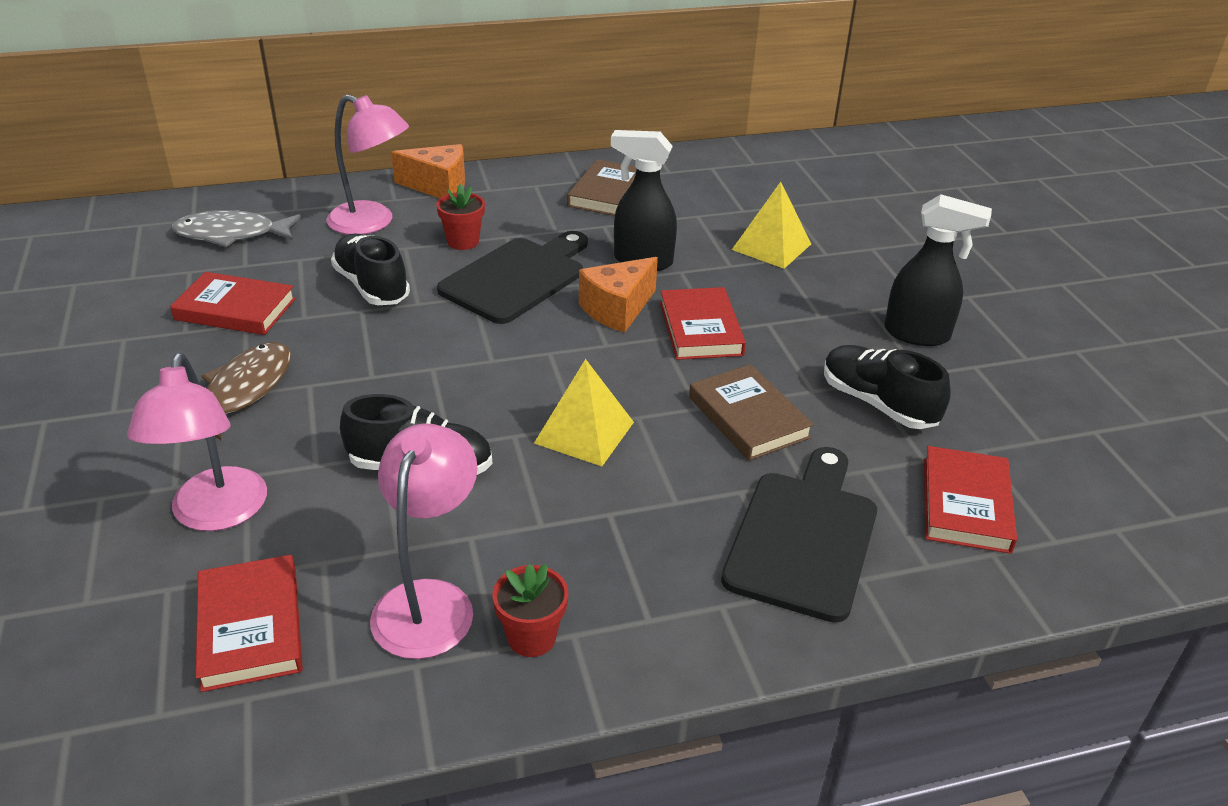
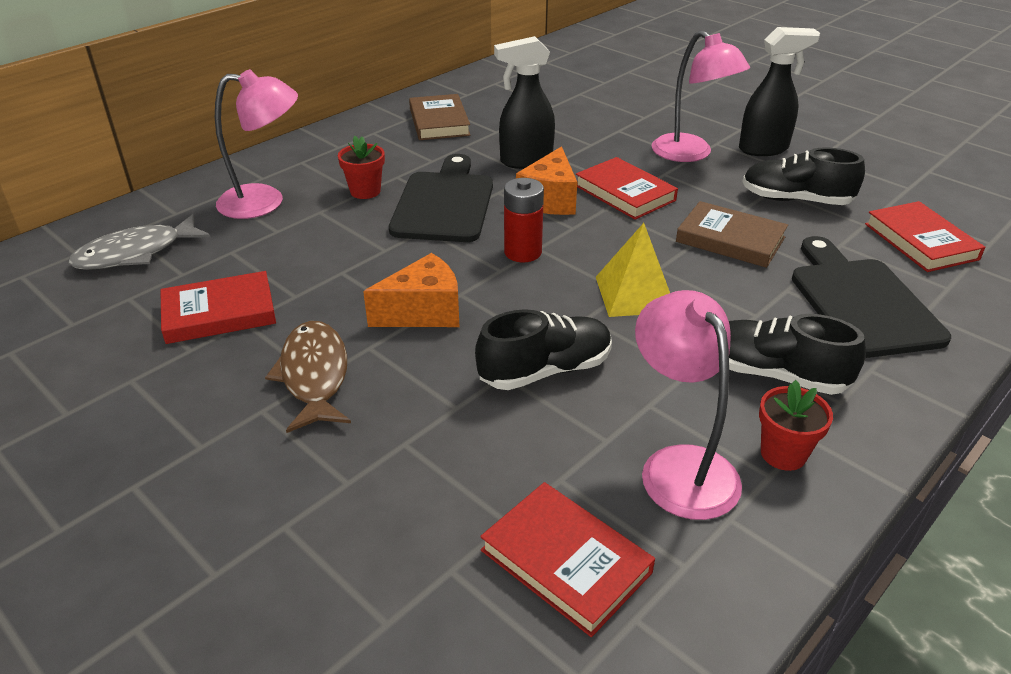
camera: 30 degrees left, 0 degrees up
(216, 514) = (418, 487): pink lamp -> pink lamp (690, 154)
(372, 286) = (328, 250): black shoe -> black shoe (774, 374)
(438, 186) = (291, 157): orange cheese -> orange cheese (423, 312)
(531, 351) = (522, 252): none -> red battery
(771, 247) = (603, 123): yellow pyramid -> none

